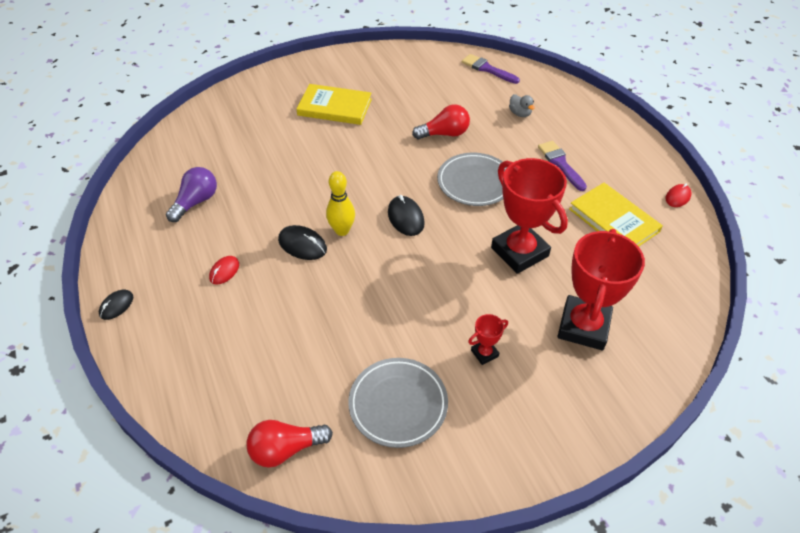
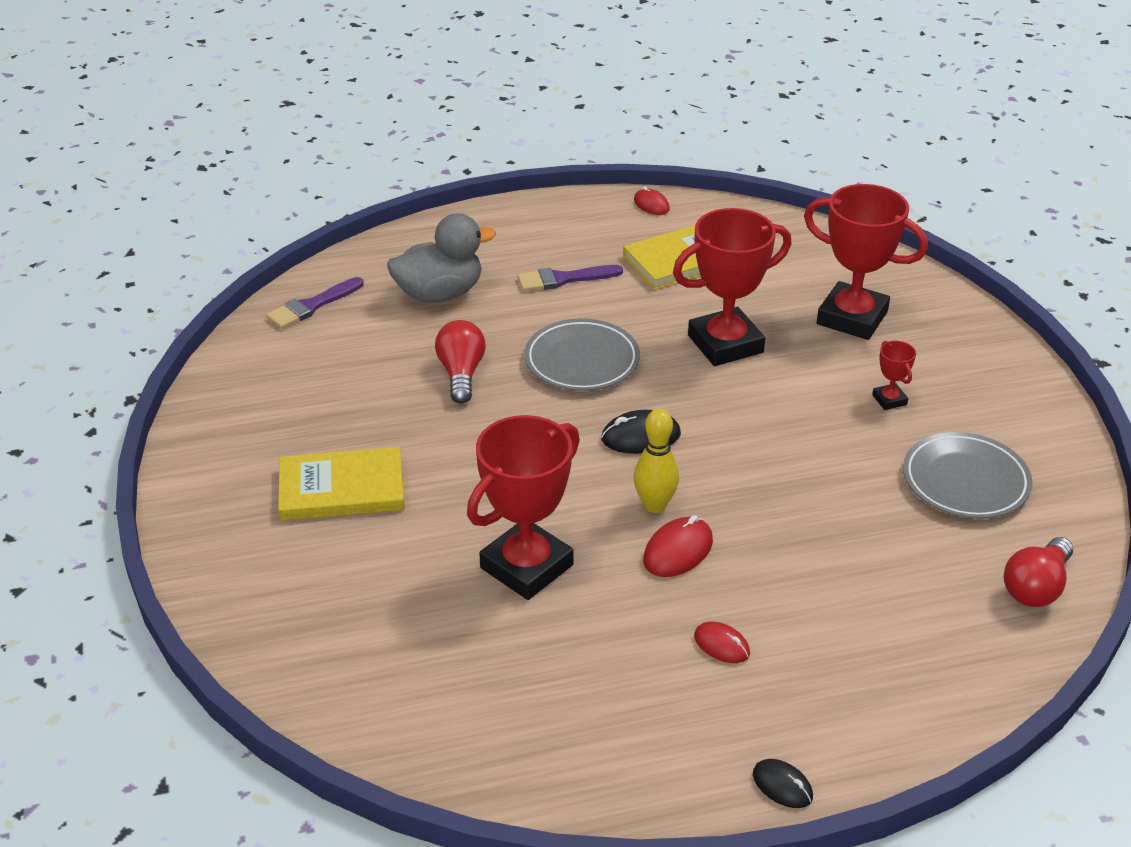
camera: 80 degrees left, 10 degrees down
(196, 202) = (548, 683): purple light bulb -> none
(283, 182) = (526, 566): none -> red trophy
(285, 449) = (1036, 587): red light bulb -> red light bulb turned 45 degrees clockwise
(302, 245) = (678, 551): black mouse -> red mouse
(335, 107) = (342, 488): yellow book -> yellow book turned 60 degrees clockwise
(520, 113) = (439, 294): grey duck -> grey duck, size x2.19

